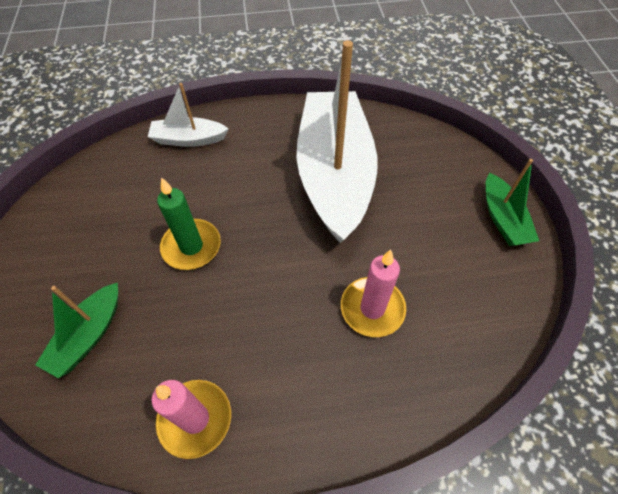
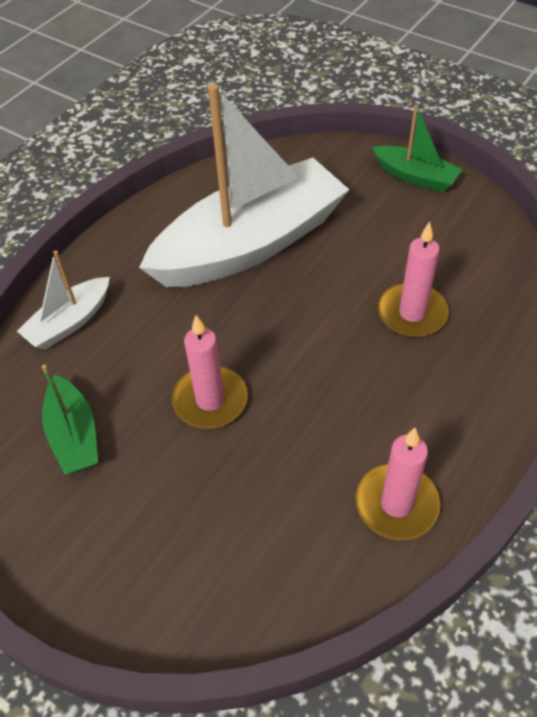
camera: 45 degrees left, 5 degrees down
(89, 335) = (224, 545): green boat -> green boat (74, 435)
(191, 246) = (210, 400): green candle -> pink candle
(334, 174) = (250, 244): white boat -> white boat turned 105 degrees clockwise

